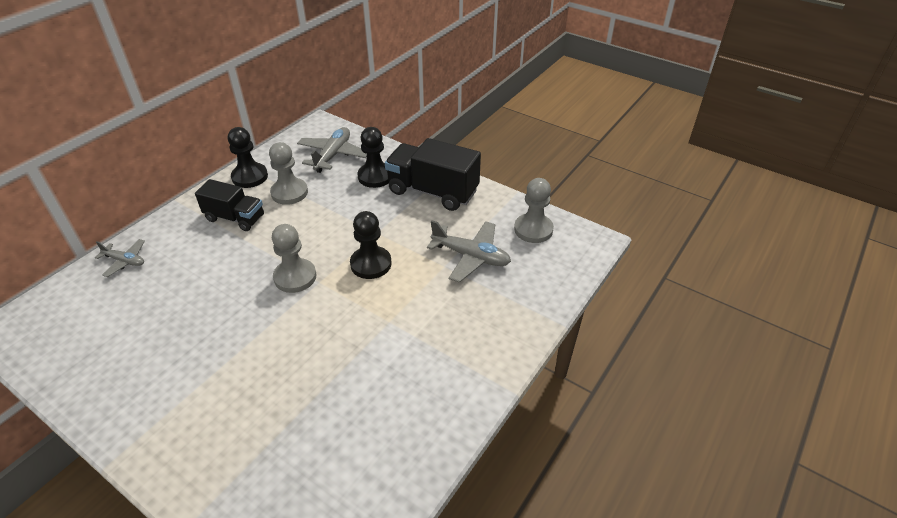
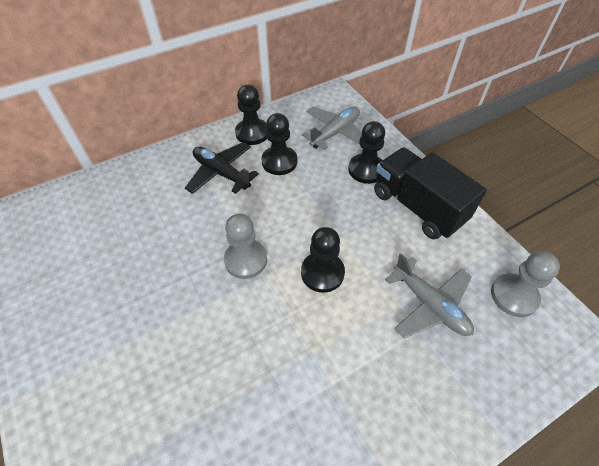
camera: 25 degrees right, 10 degrees up
(125, 261) = (116, 187): grey plane -> none
(235, 218) = (221, 173): black truck -> black plane
(289, 193) = (279, 162): grey pawn -> black pawn

